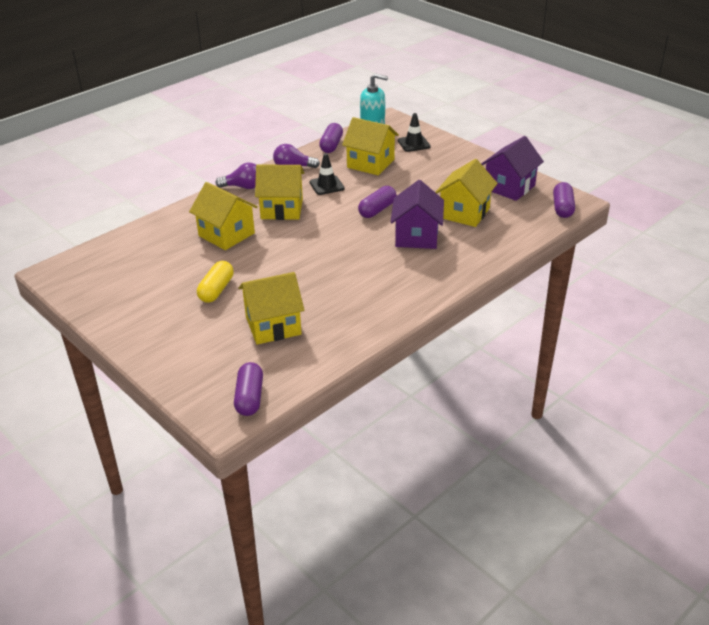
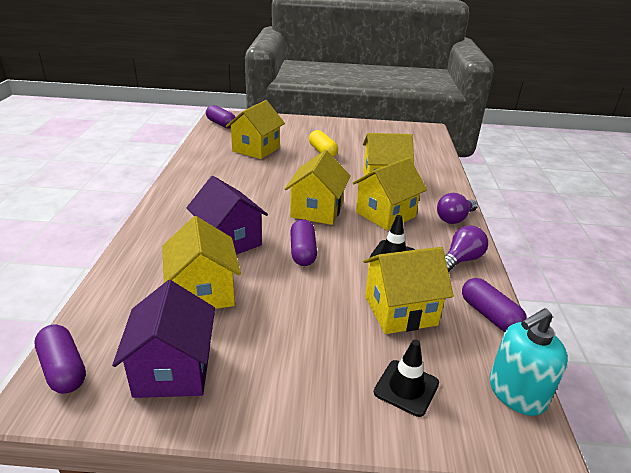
camera: 135 degrees right, 5 degrees down
(323, 232) = (317, 210): none -> yellow house

